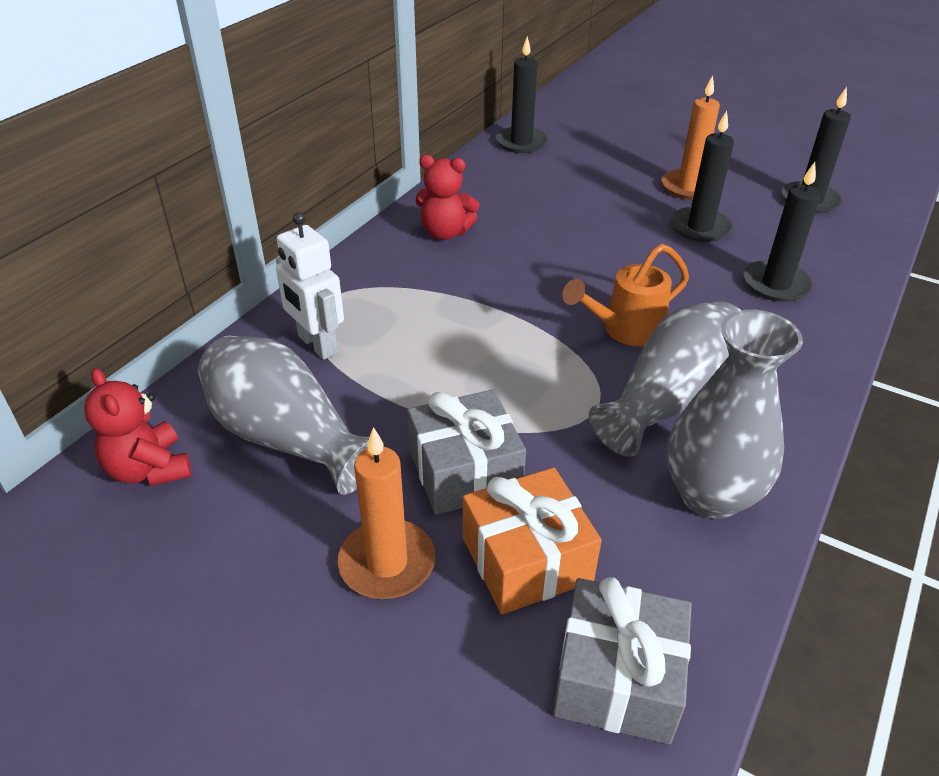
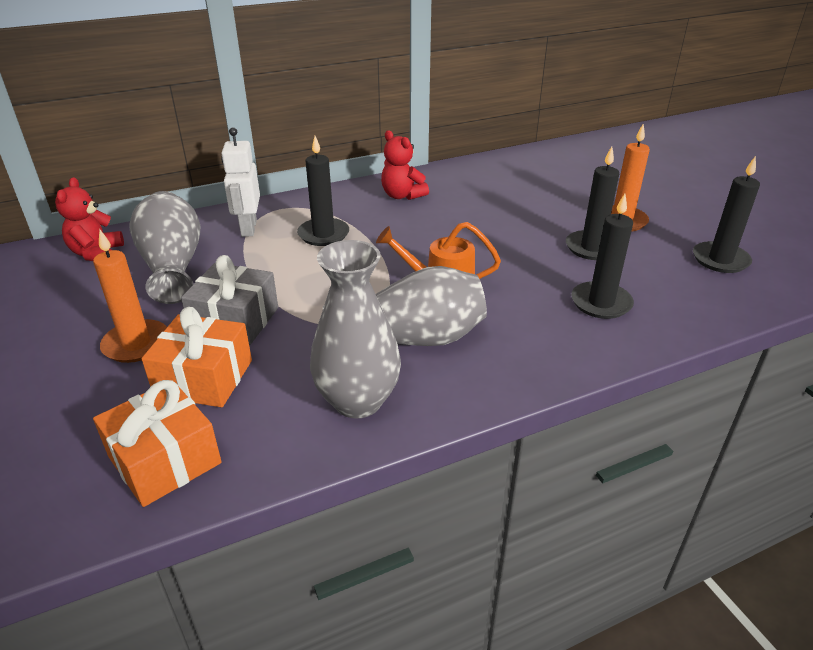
camera: 35 degrees right, 5 degrees down
(521, 143) = (529, 159): black candle -> black candle (323, 234)
(617, 678) = (165, 460): grey gift -> orange gift

